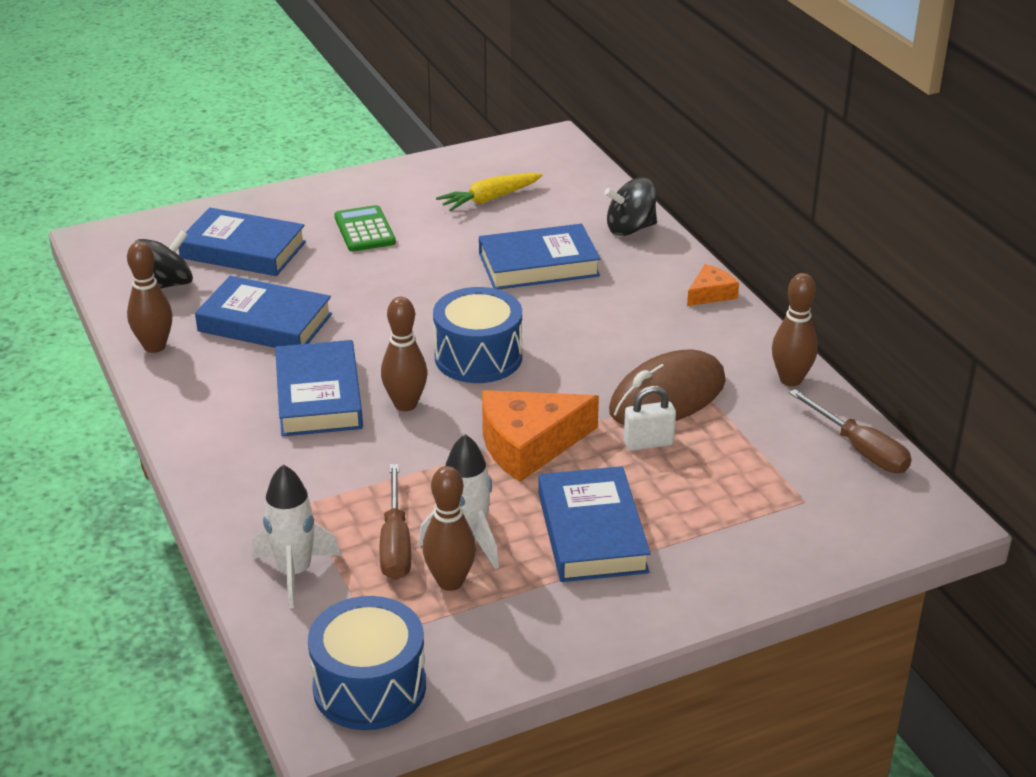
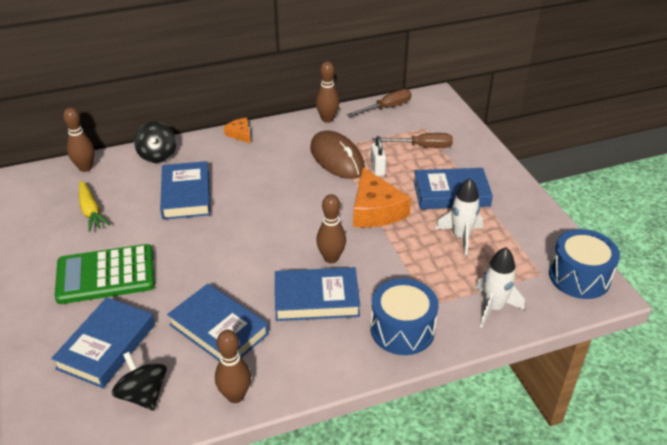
camera: 85 degrees left, 5 degrees up
(265, 323) = (219, 329): blue book -> blue book turned 75 degrees counterclockwise
(364, 230) = (106, 275): green calculator -> green calculator, size x1.69
(395, 543) = (464, 265): brown screwdriver -> brown screwdriver (422, 147)
(450, 582) = (494, 245): brown bowling pin -> brown bowling pin (85, 168)
(478, 357) = (285, 225): blue drum -> blue drum (402, 329)

